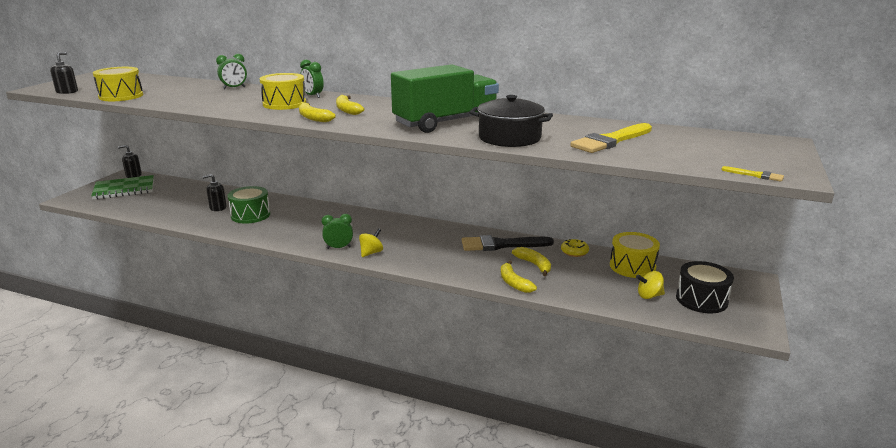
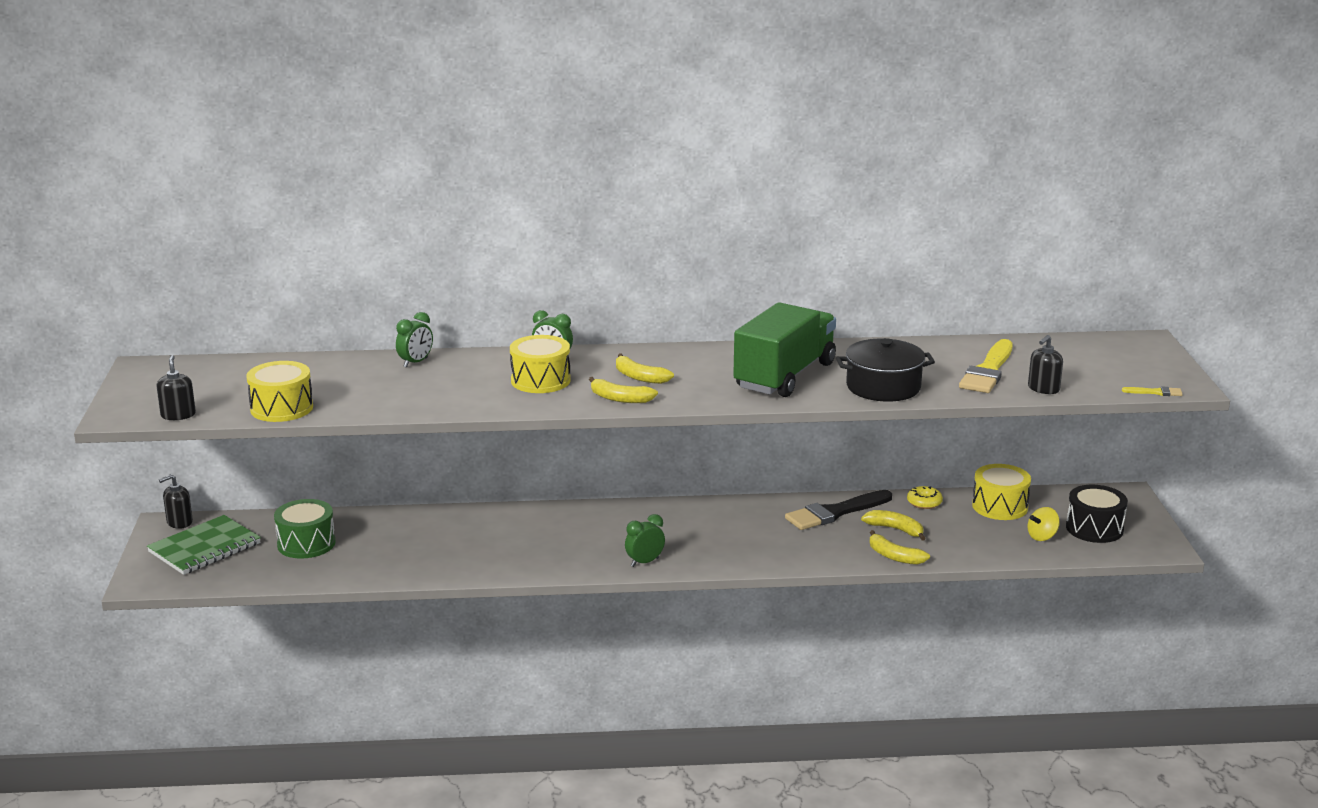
camera: 25 degrees left, 0 degrees up
(218, 208) = (400, 544): black soap dispenser -> black soap dispenser (1043, 389)
(250, 215) = (465, 545): green drum -> green drum (306, 544)
(371, 253) = (693, 559): yellow spinning top -> none

